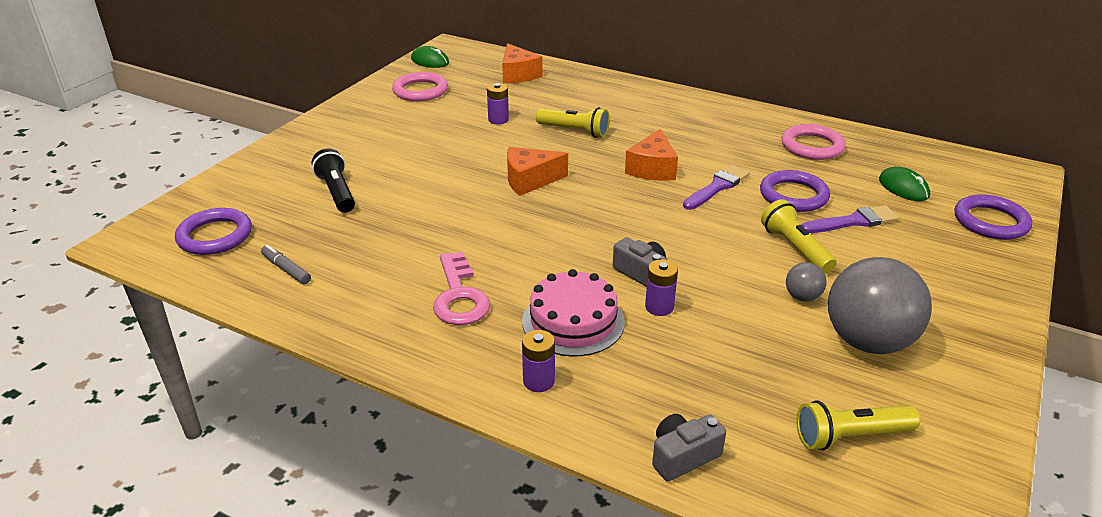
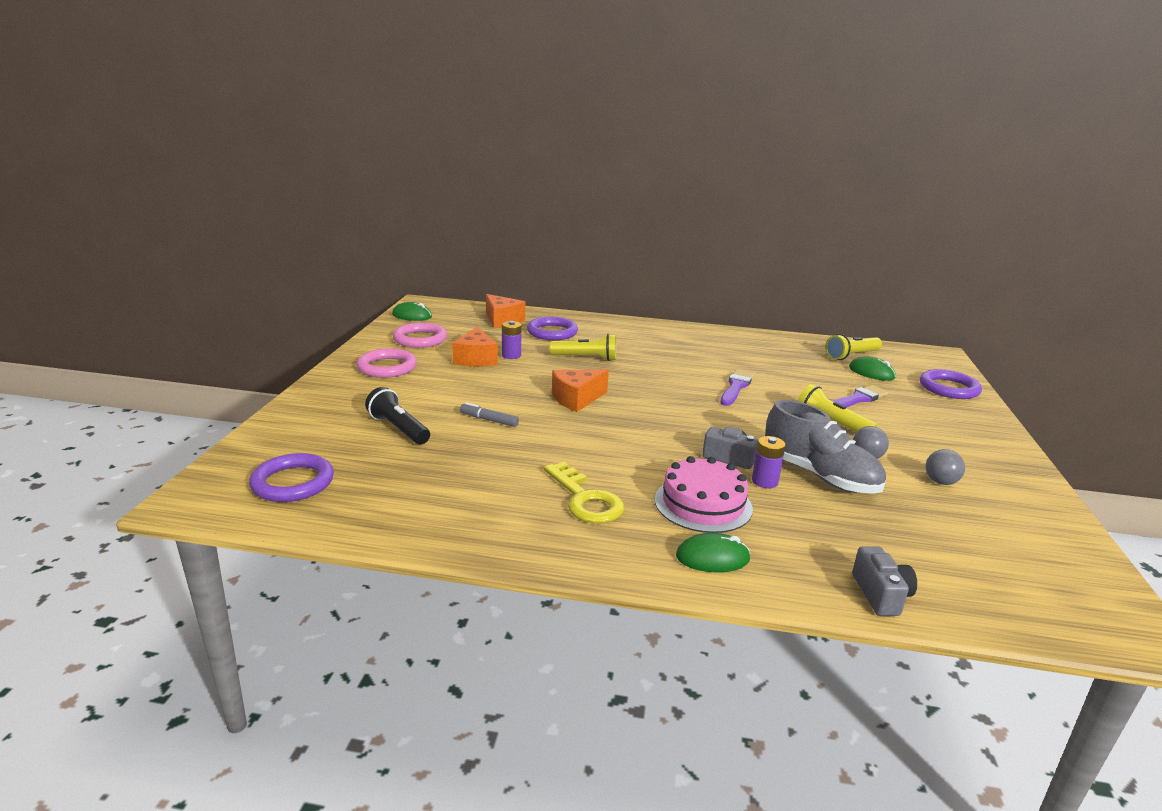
camera: 20 degrees left, 10 degrees down
(286, 269) = (394, 502): grey marker -> grey marker (489, 420)
(459, 296) = (585, 499): pink key -> yellow key
(538, 381) = (712, 557): purple battery -> green mouse
(652, 169) = (673, 379): orange cheese -> orange cheese (476, 359)
(683, 456) = (881, 595): grey camera -> grey camera turned 135 degrees clockwise
(727, 310) = (819, 475): none -> grey shoe
(793, 195) = (798, 386): purple ring -> purple ring (552, 332)
(812, 146) = (783, 351): pink ring -> pink ring (387, 367)
(850, 436) = (988, 553): yellow flashlight -> yellow flashlight (851, 356)
(868, 342) = (940, 482): grey ball -> grey ball, size x0.44

